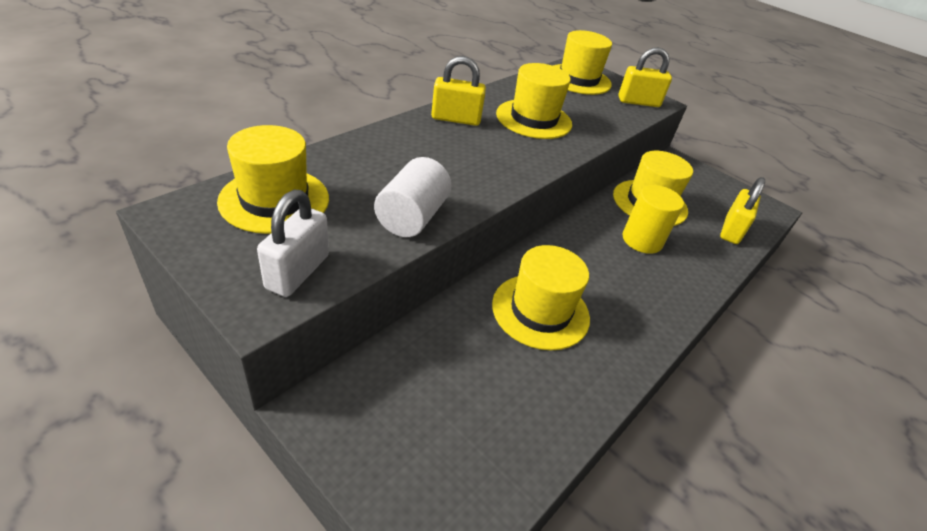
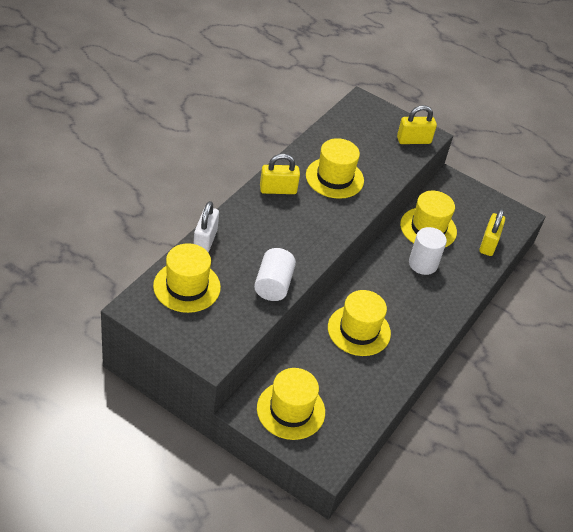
camera: 10 degrees left, 5 degrees up
(297, 272) = (222, 334): white padlock -> white padlock (205, 241)
(578, 79) = (363, 121): yellow hat -> yellow hat (291, 410)
(642, 240) = (423, 264): yellow cylinder -> white cylinder

